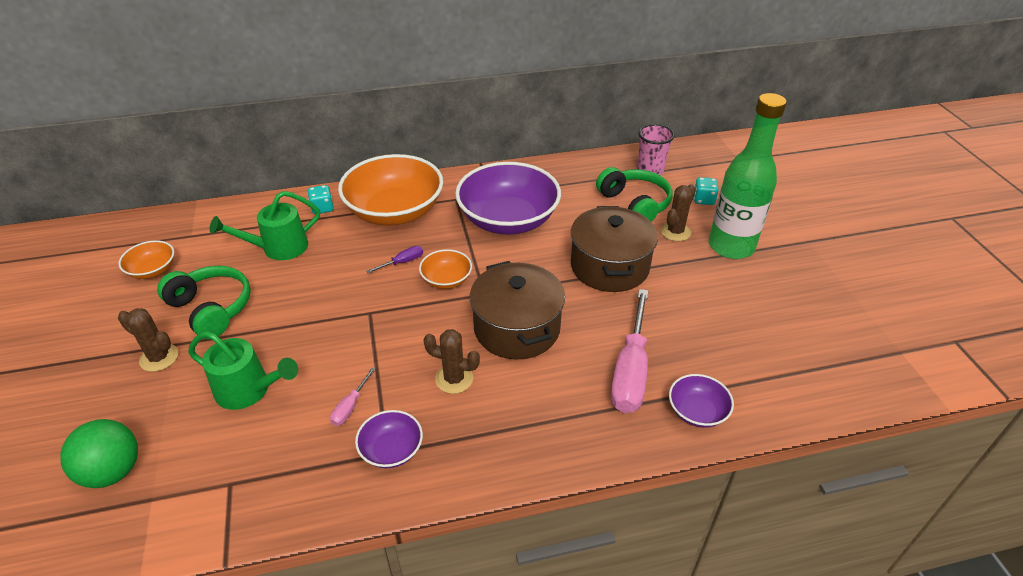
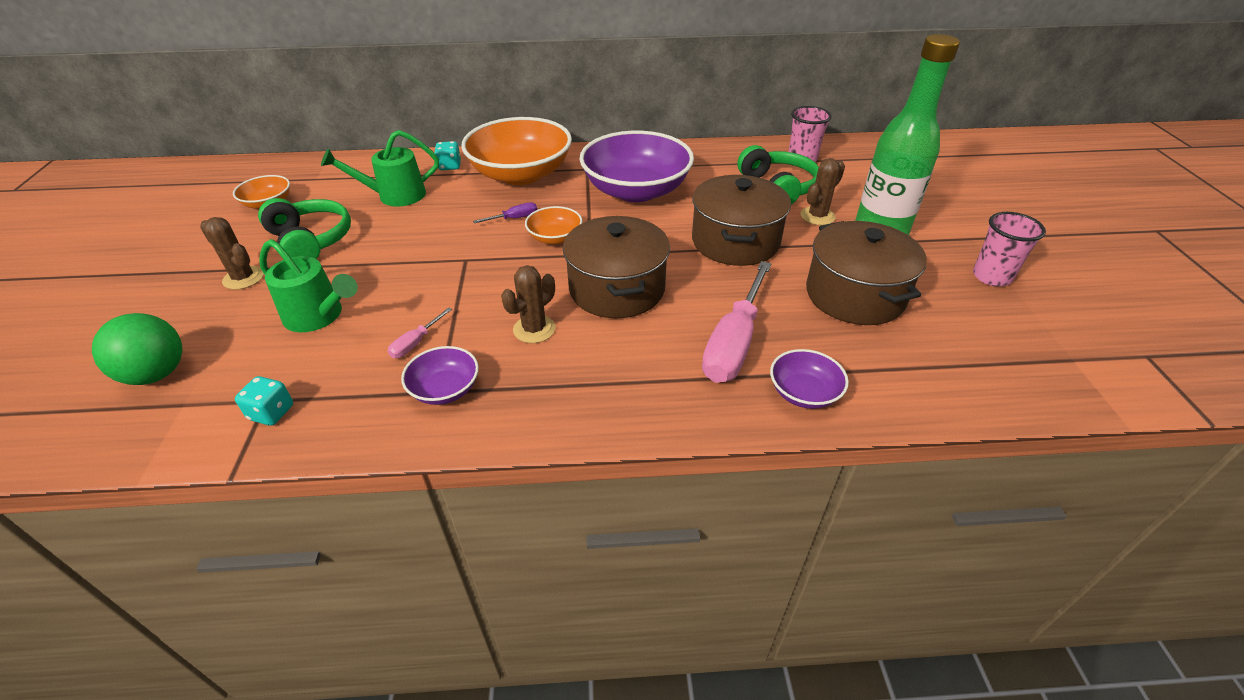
camera: 10 degrees right, 0 degrees up
(454, 379) = (534, 329): brown cactus -> brown cactus turned 75 degrees counterclockwise
(703, 200) = (856, 190): turquoise dice -> turquoise dice (272, 412)
(721, 310) = (854, 295): none -> brown pot
(828, 279) = (991, 276): none -> pink cup

